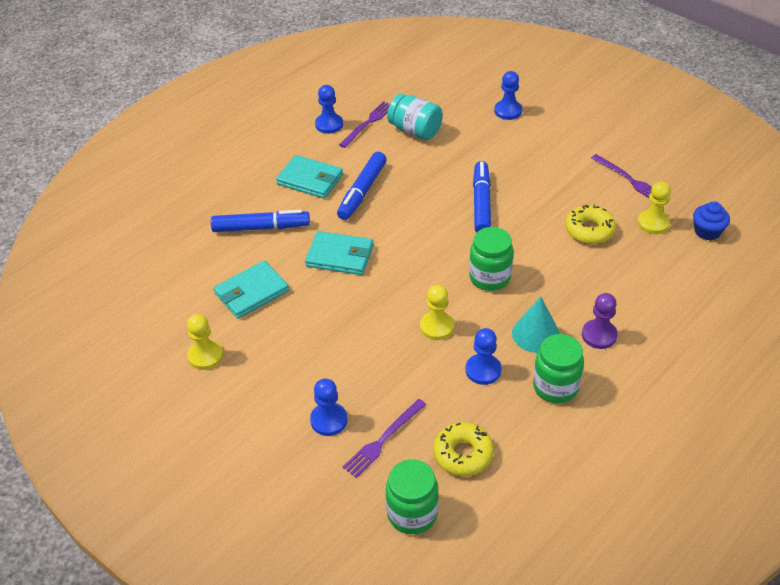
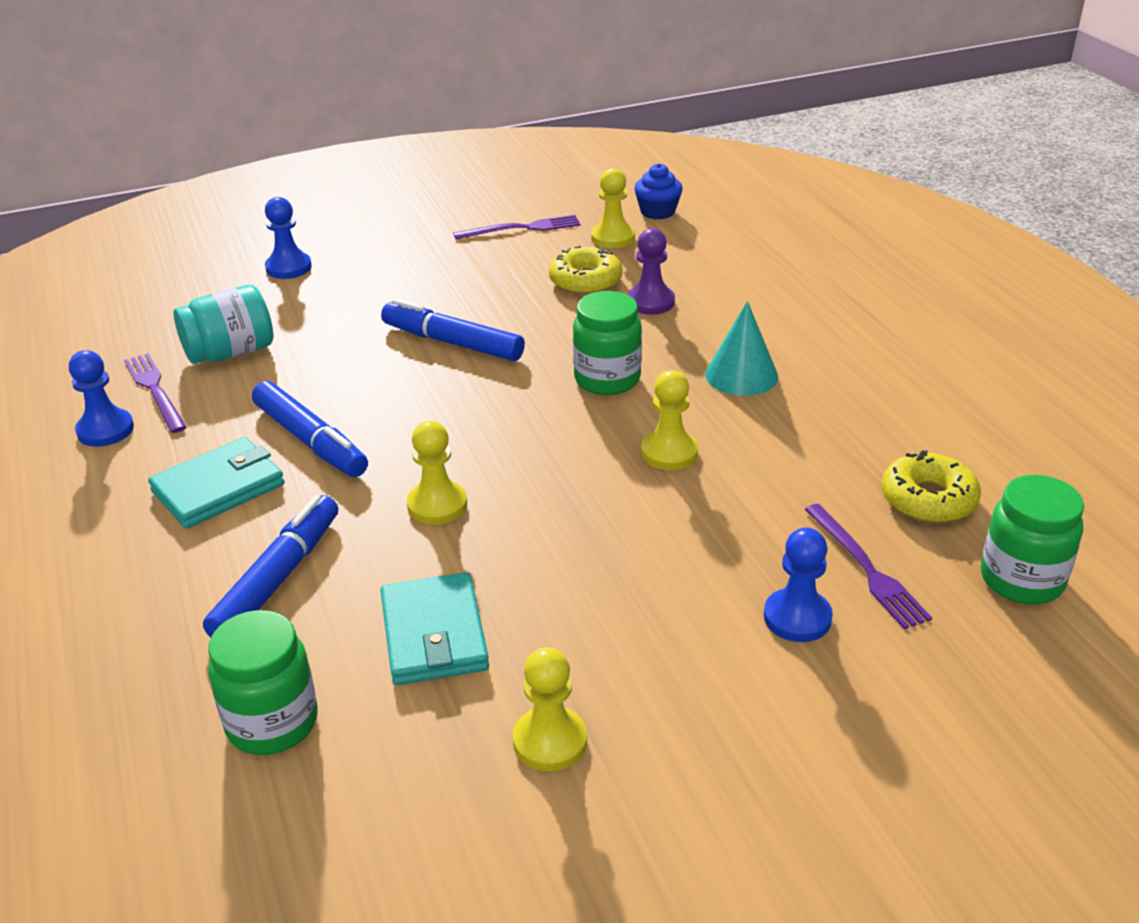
camera: 65 degrees left, 10 degrees down
(340, 256) = (437, 505): turquoise wallet -> yellow pawn
(483, 370) = (781, 437): blue pawn -> none
(555, 386) = (844, 388): green jar -> green jar (272, 723)
(599, 335) = (775, 330): purple pawn -> purple pawn (650, 302)

